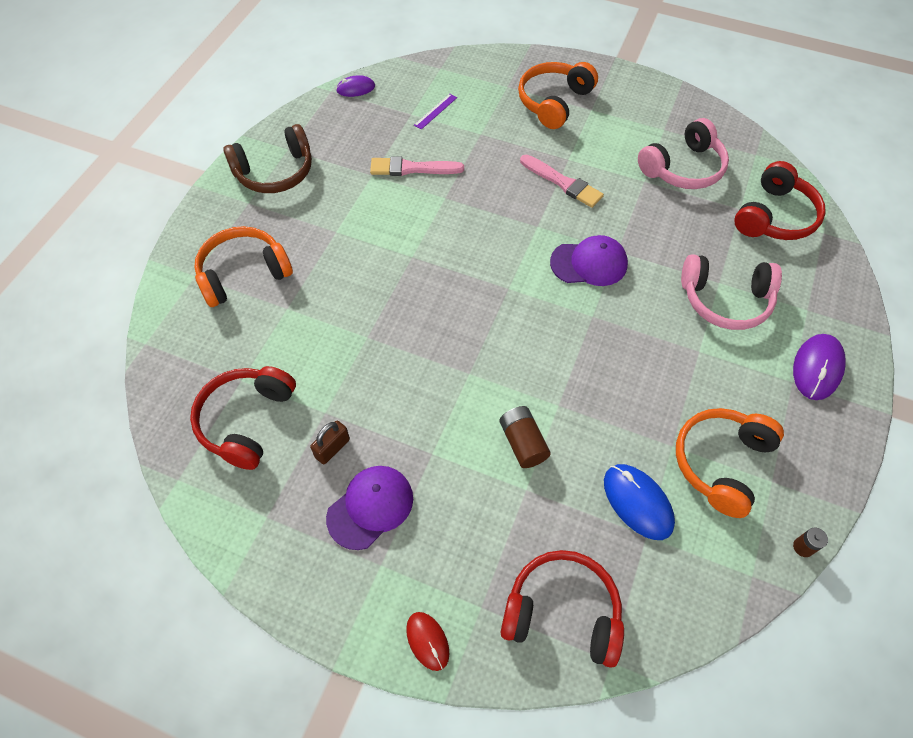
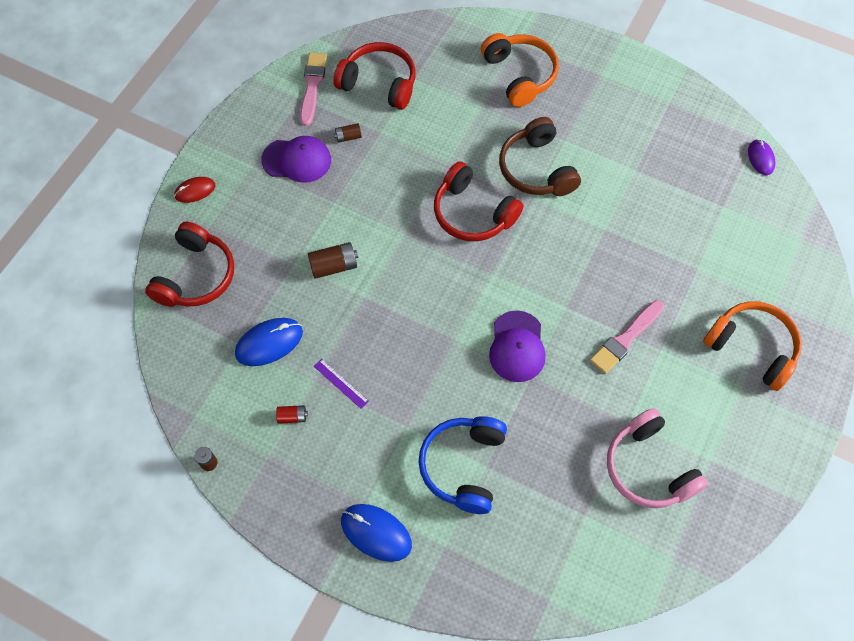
camera: 95 degrees right, 5 degrees up
(275, 172) = (638, 93): brown headphones -> brown headphones (536, 169)
(332, 448) = (348, 137): brown padlock -> brown battery
(370, 507) = (297, 160): purple cap -> purple cap turned 45 degrees counterclockwise
(412, 168) = (644, 203): pink brush -> pink brush (312, 86)
(435, 111) = (729, 229): purple ruler -> purple ruler (341, 383)
(721, 463) = (292, 417): orange headphones -> red battery
(725, 300) = (463, 466): pink headphones -> blue headphones
(774, 216) = (574, 551): red headphones -> red headphones (472, 213)
(817, 368) = (376, 533): purple mouse -> blue mouse

